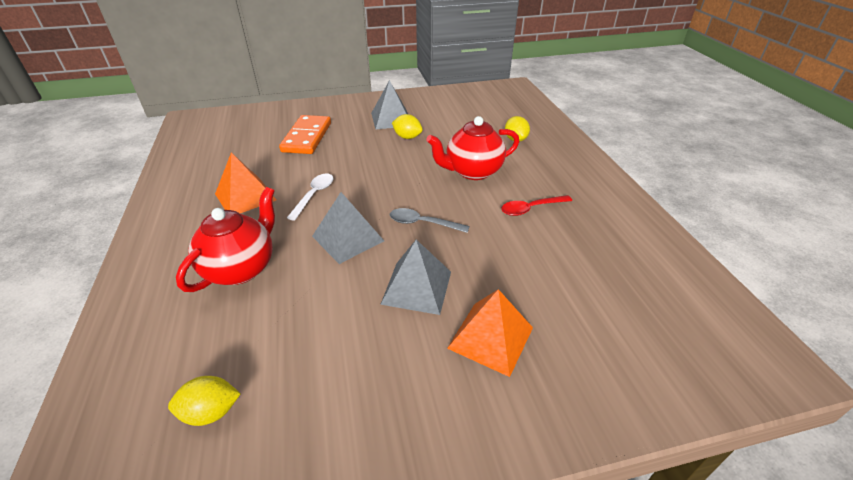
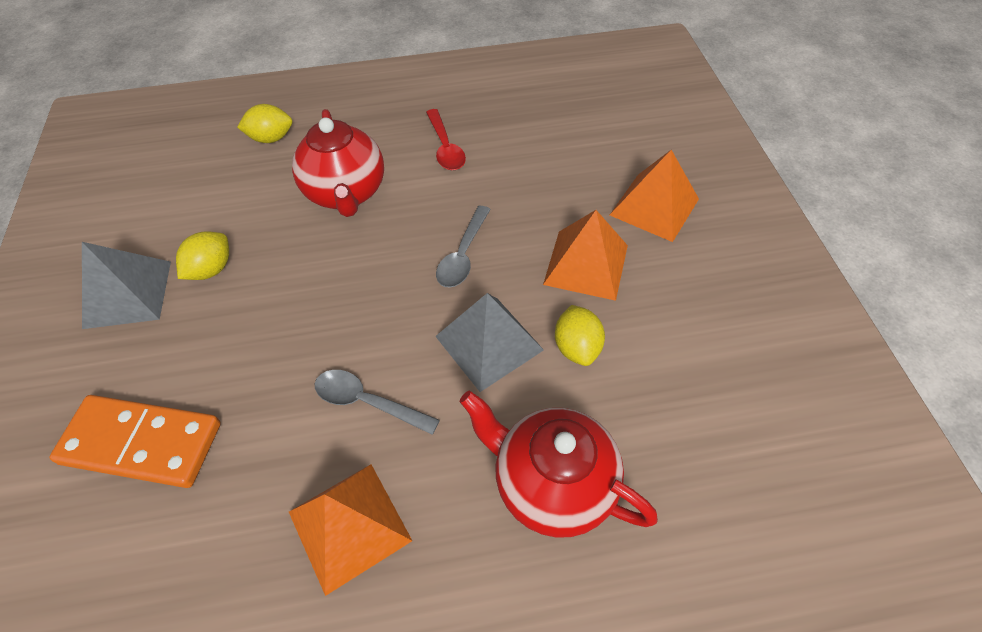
camera: 85 degrees left, 15 degrees up
(211, 412) = (793, 459): yellow lemon -> yellow lemon (577, 347)
(314, 195) = (368, 402): white spoon -> grey spoon
(416, 287) = (586, 264): grey pyramid -> orange pyramid

